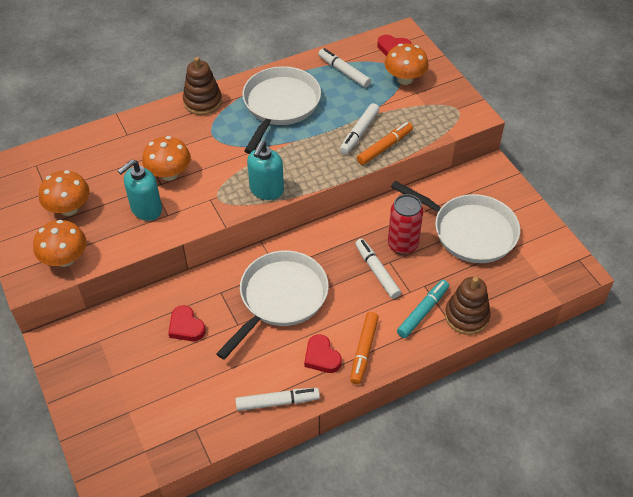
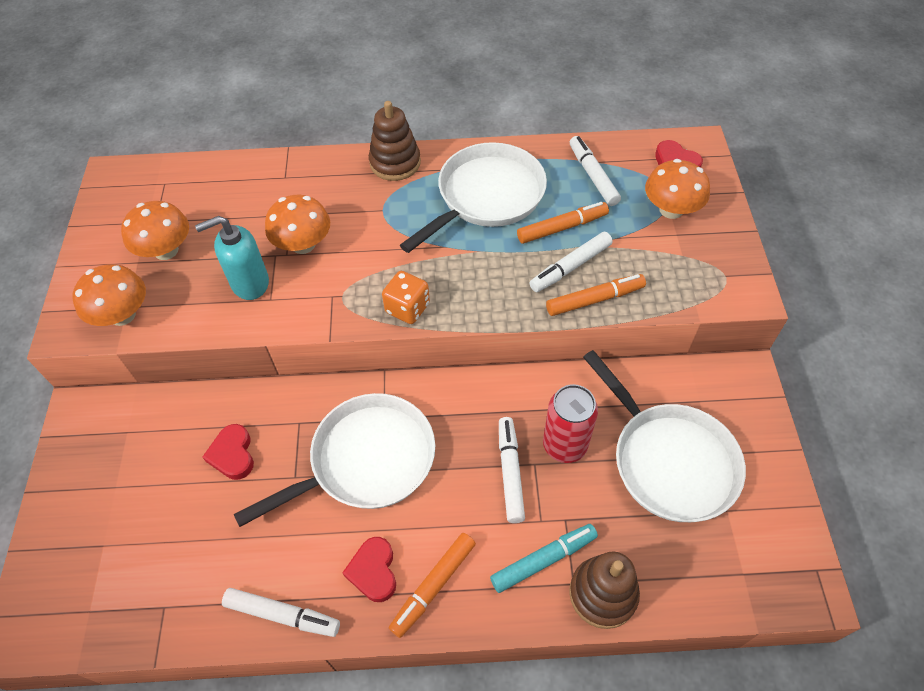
camera: 25 degrees right, 5 degrees up
(266, 190) = (407, 308): turquoise soap dispenser -> orange dice
(341, 110) = (562, 228): none -> orange marker

